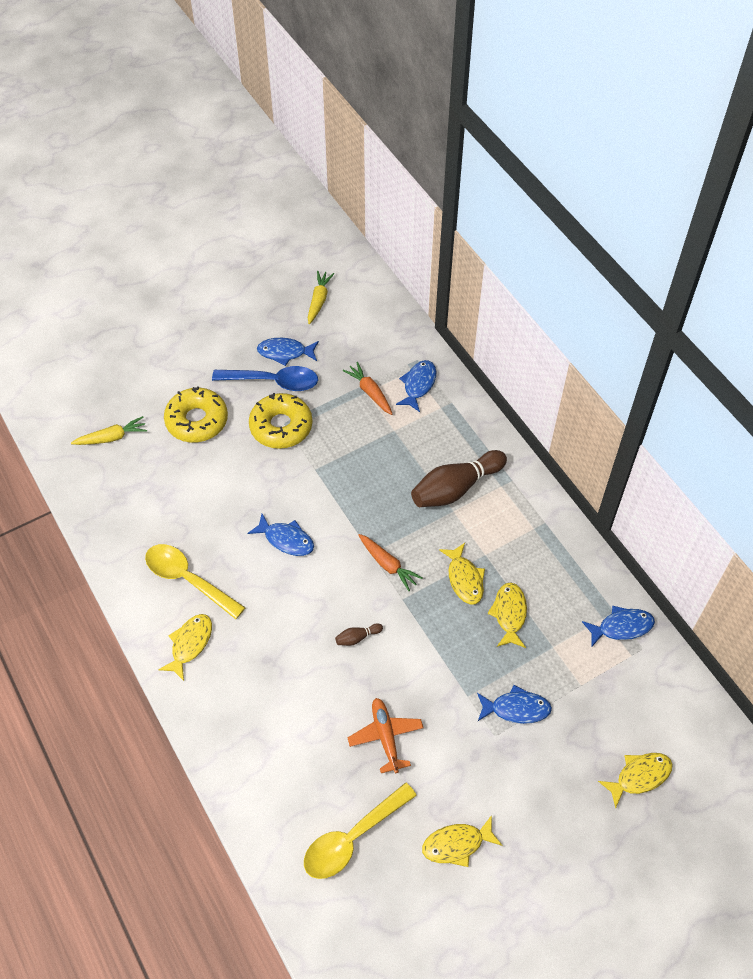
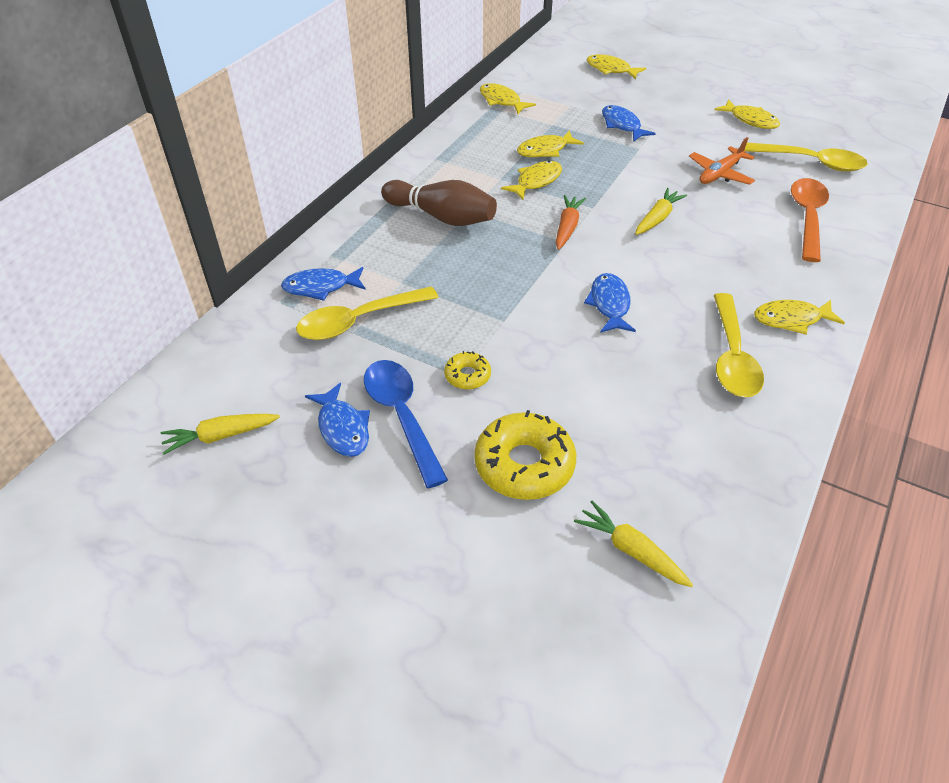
camera: 120 degrees left, 10 degrees down
(281, 426) = (467, 375): yellow donut -> yellow donut, size x0.51
(282, 759) = (807, 217): none -> orange spoon
(357, 637) = (657, 218): brown bowling pin -> yellow carrot
(370, 392) = (358, 321): orange carrot -> yellow spoon
(621, 627) = (502, 101): blue fish -> yellow fish

